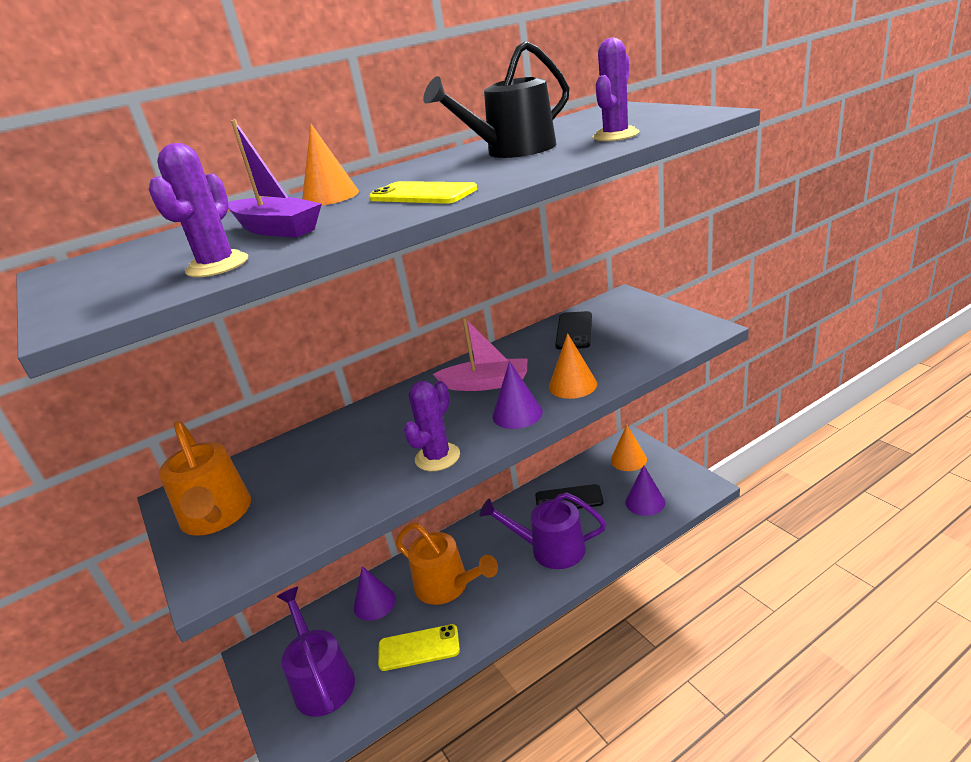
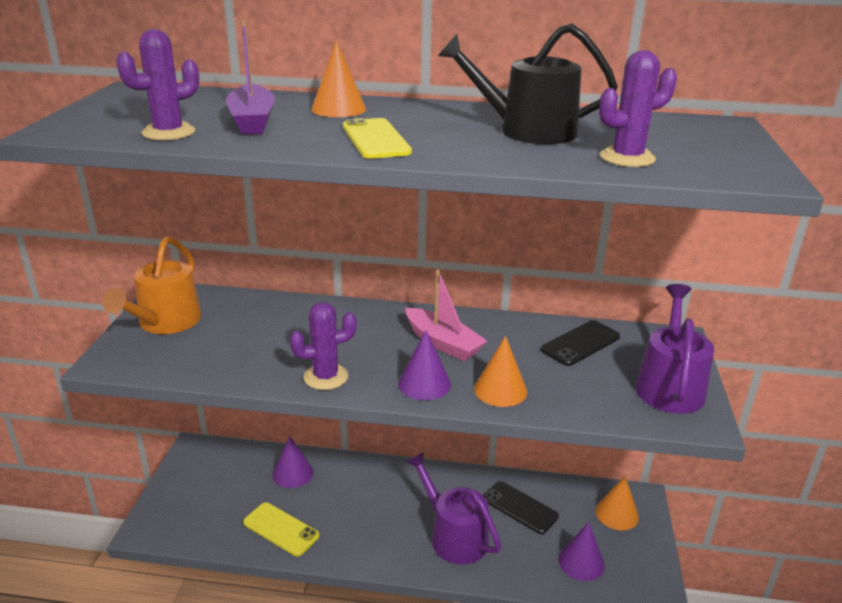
camera: 35 degrees right, 0 degrees up
(322, 680) = (207, 499): purple watering can -> purple watering can (669, 386)
(447, 586) = (349, 501): orange watering can -> none

